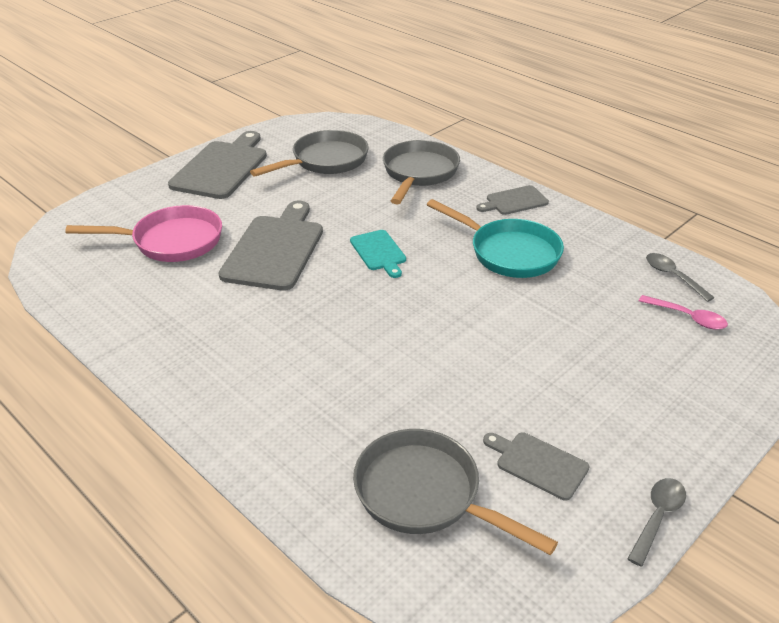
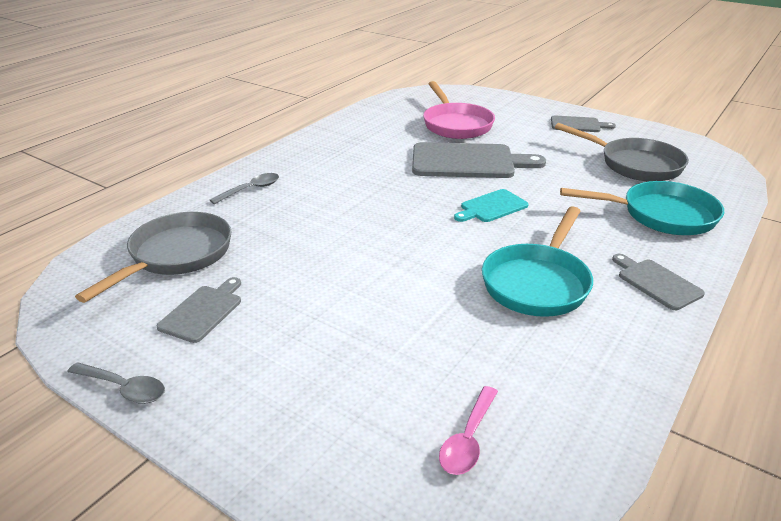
camera: 80 degrees right, 5 degrees down
(222, 168) = (578, 125): grey cutting board -> grey cutting board, size x0.53
(419, 173) = (661, 215): grey pan -> turquoise pan
(673, 276) = (564, 430): grey spoon -> grey spoon (251, 189)

